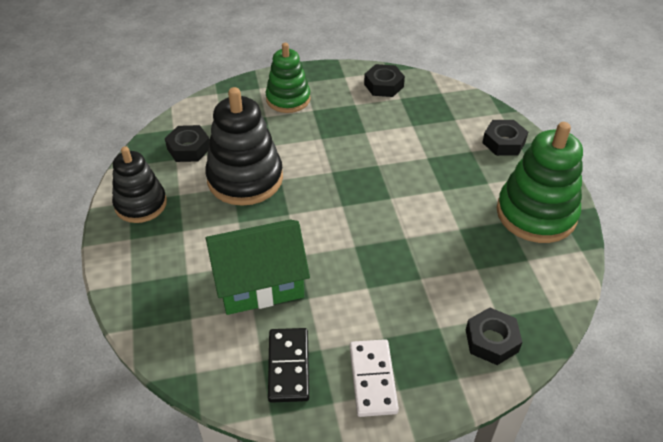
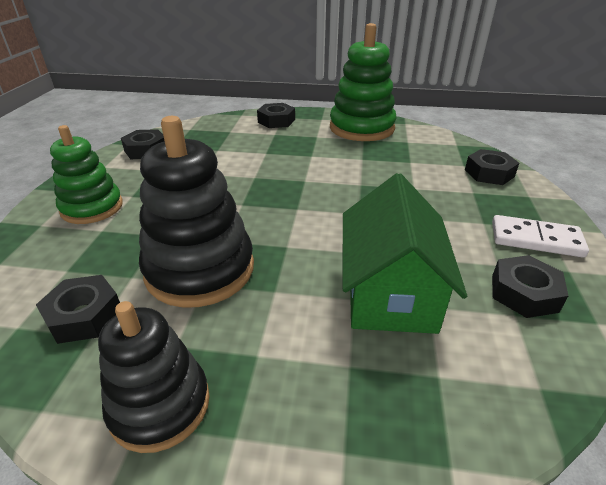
camera: 70 degrees left, 10 degrees down
(289, 366) = (524, 293): black domino -> black nut

